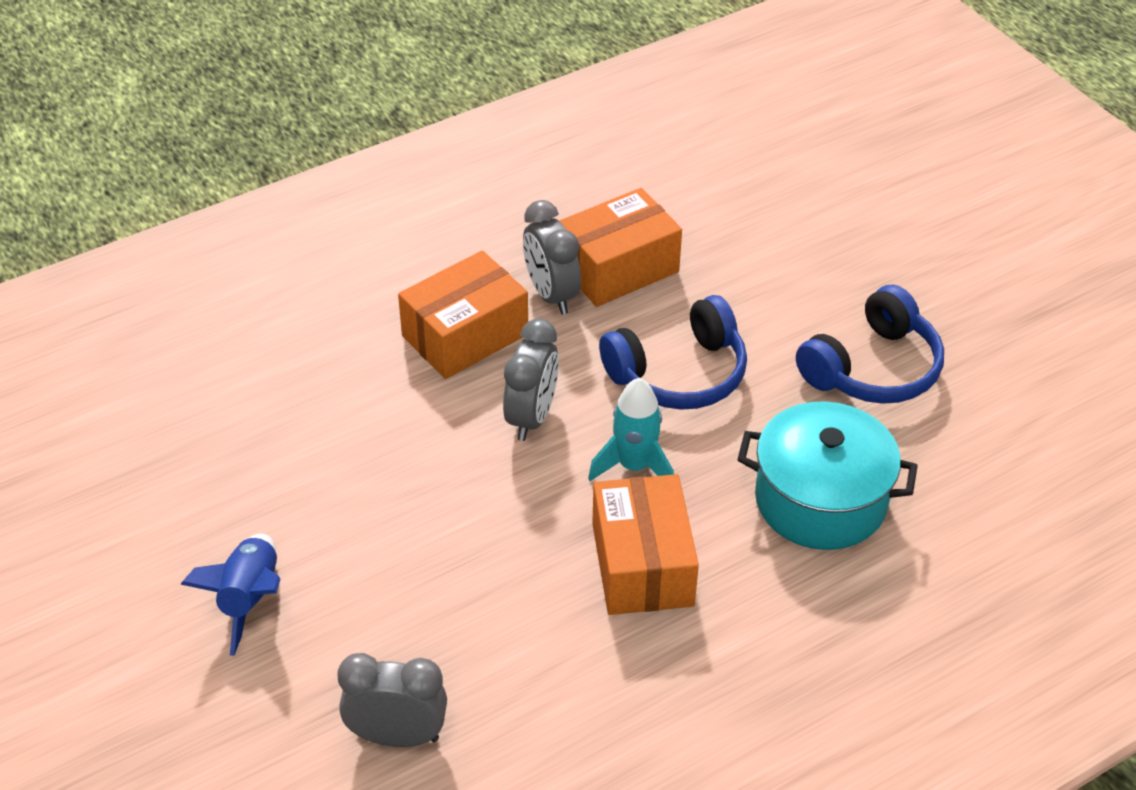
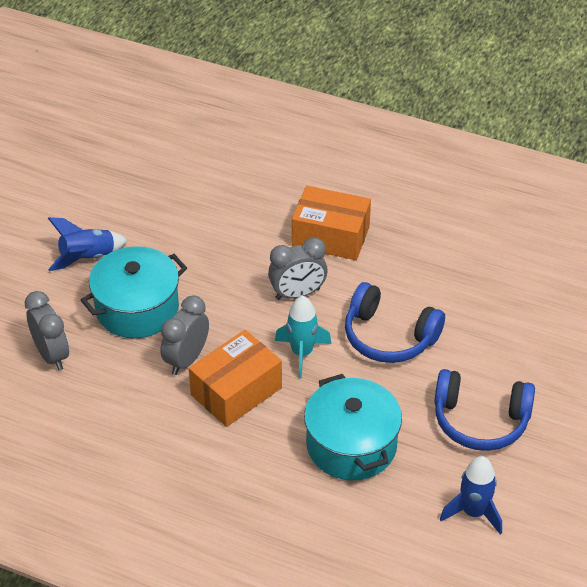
camera: 55 degrees right, 0 degrees up
(401, 592) = (137, 308): none -> turquoise pot
(551, 295) = (395, 253): grey clock -> grey clock (186, 359)
(618, 268) = (446, 269): orange box -> none
(1002, 448) = (473, 512): none -> blue rocket

